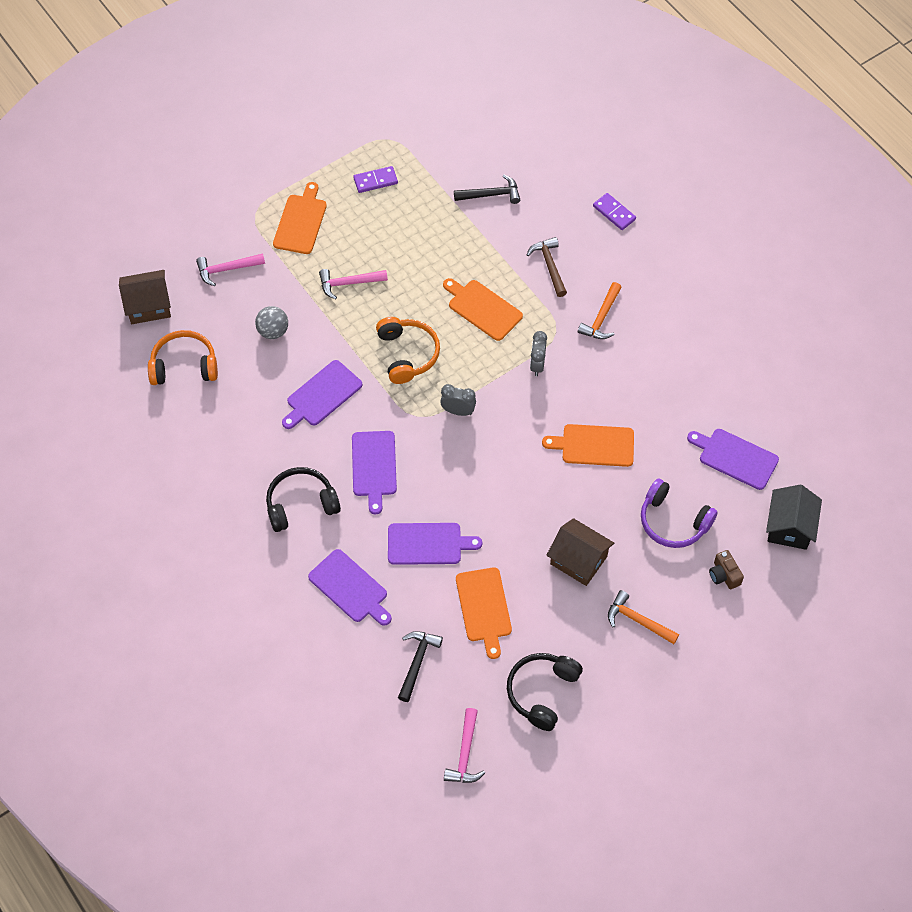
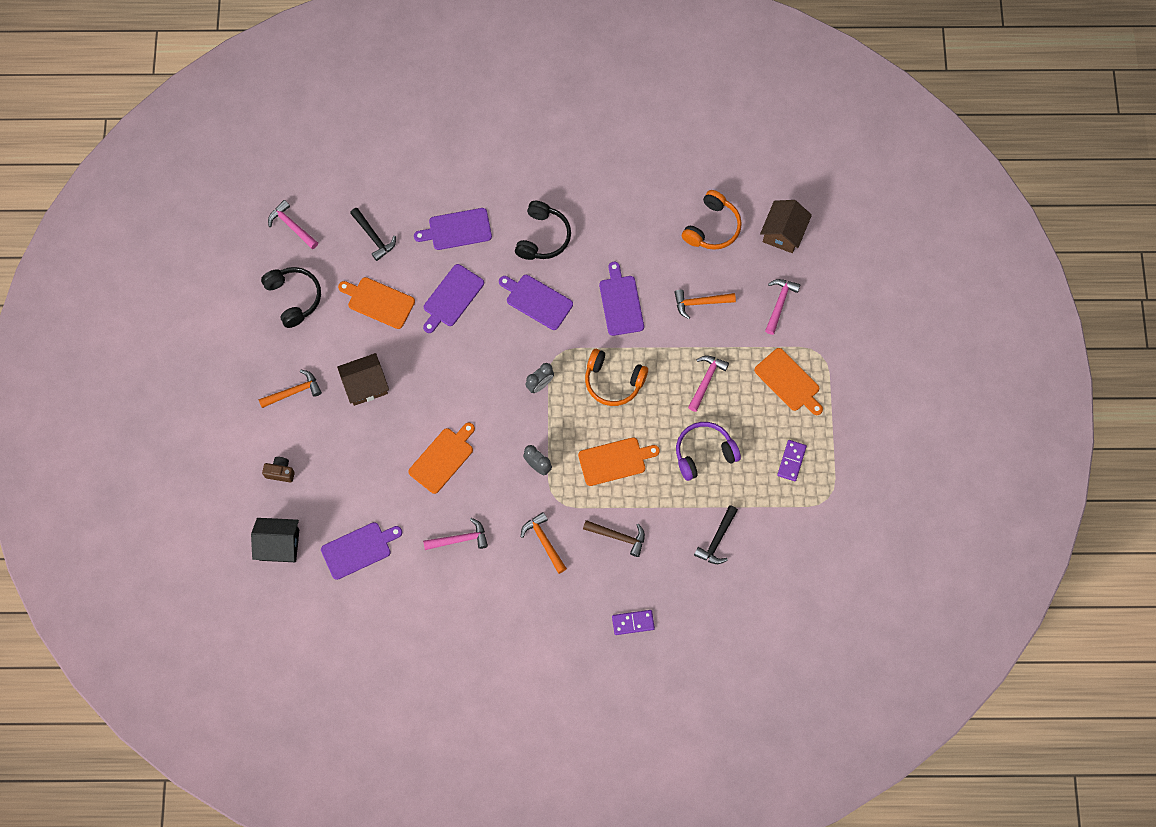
camera: 125 degrees right, 10 degrees up
(273, 331) = (700, 303): grey ball -> orange hammer
(655, 383) = (460, 539): none -> pink hammer
(673, 521) = (344, 468): purple headphones -> purple headphones (704, 453)
(789, 527) = (279, 545): black house -> black house turned 45 degrees counterclockwise

